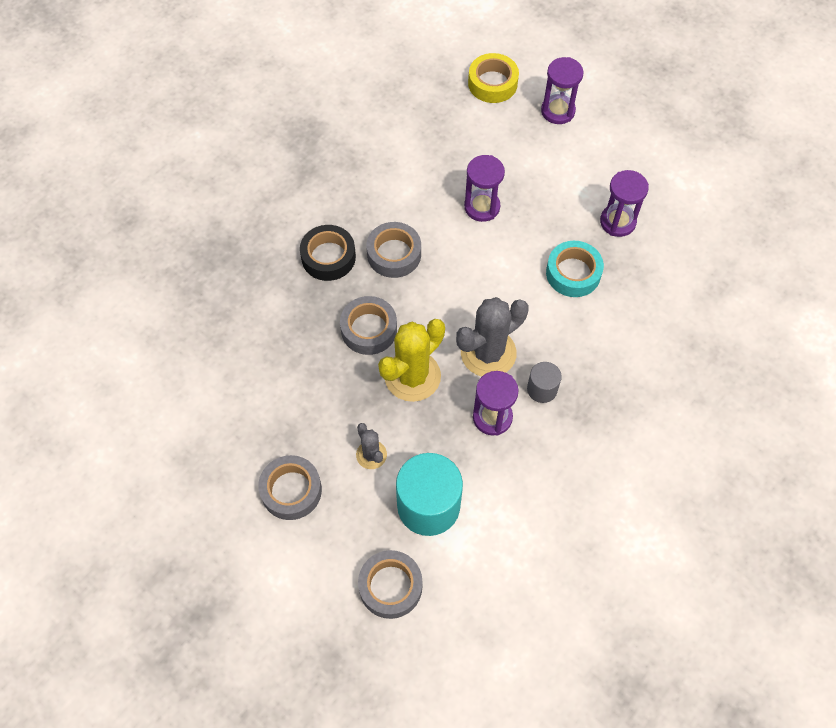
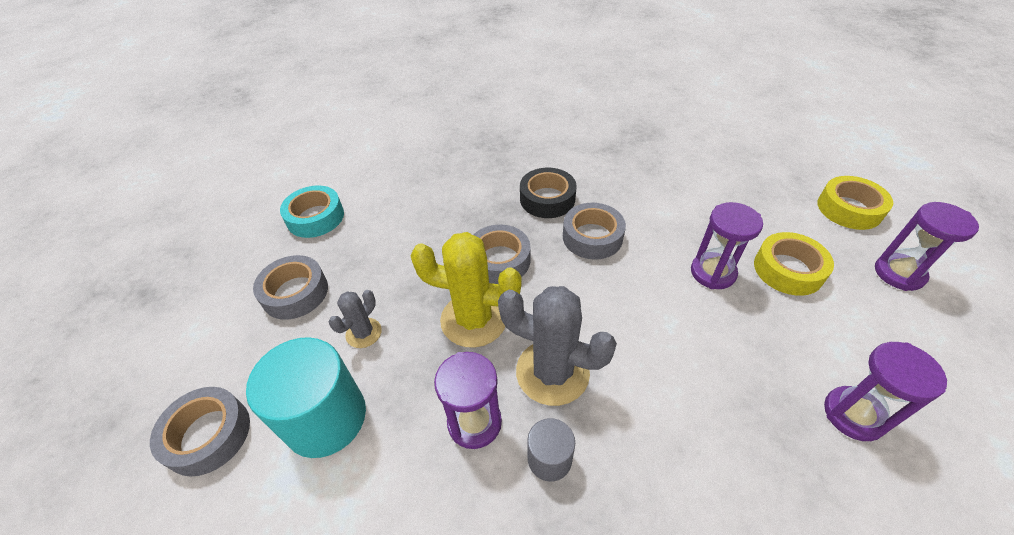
camera: 60 degrees right, 15 degrees down
(511, 164) = (788, 270): none -> yellow tape
(573, 273) = (731, 403): turquoise tape -> turquoise tape (315, 217)

